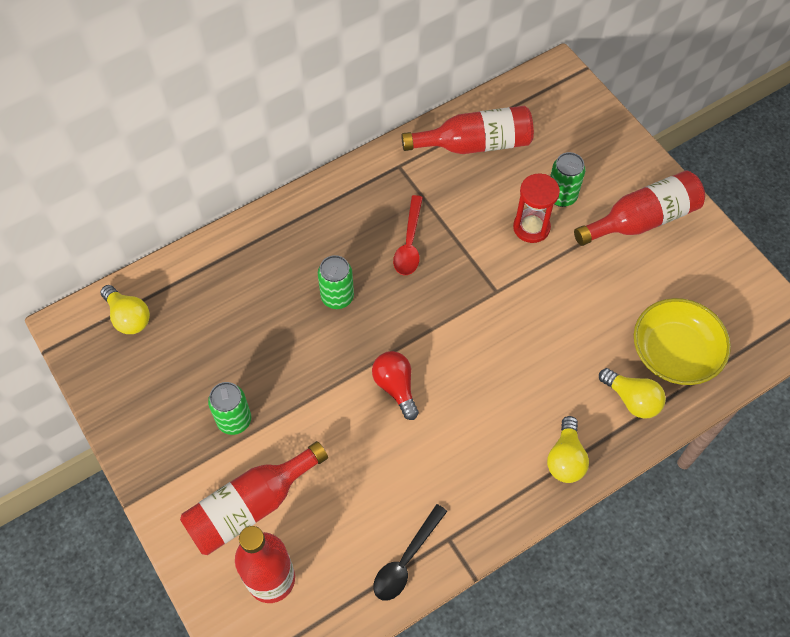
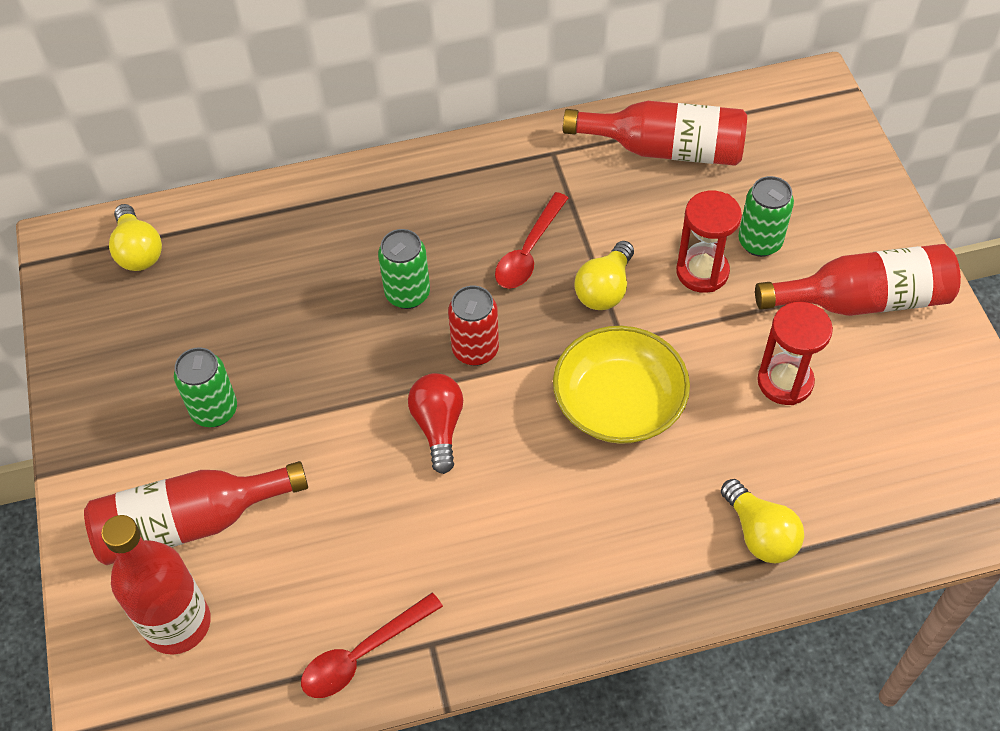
camera: 20 degrees right, 5 degrees down
(400, 325) = (475, 350): none -> red can
(406, 560) = (363, 654): black spoon -> red spoon
(565, 458) = (634, 585): yellow light bulb -> yellow light bulb (605, 289)
(611, 291) = (785, 382): none -> red hourglass
(674, 353) = (846, 488): yellow bowl -> yellow bowl (619, 403)

